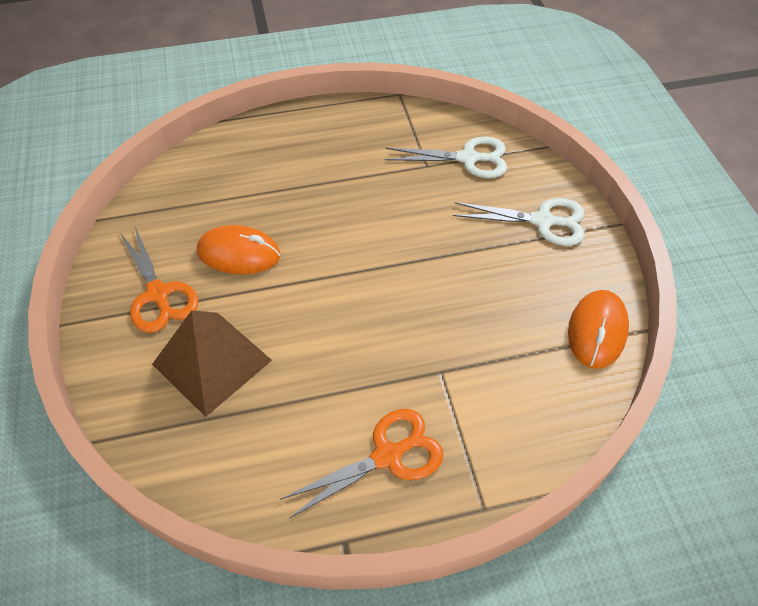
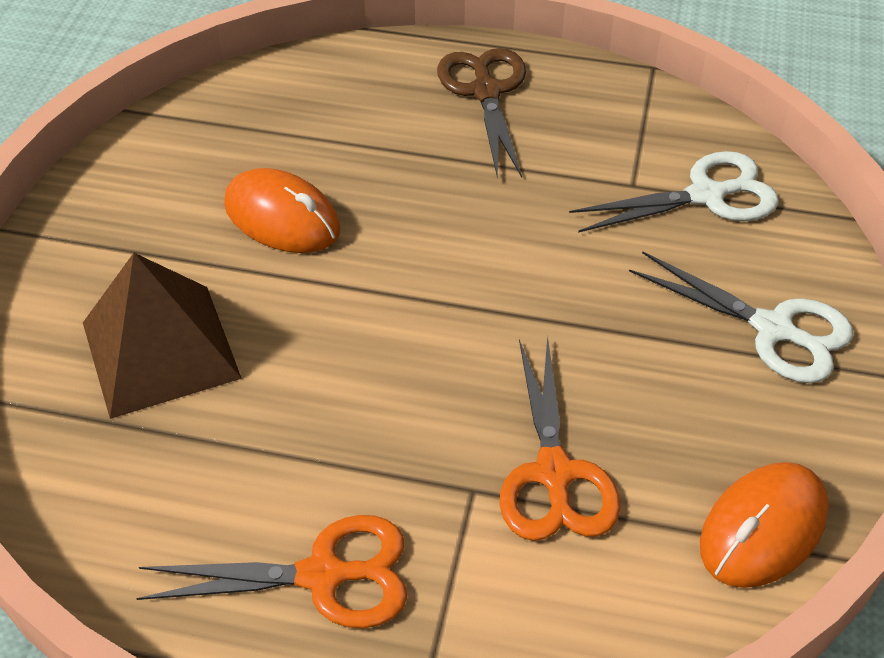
camera: 25 degrees right, 5 degrees down
(158, 295) = (144, 235): orange scissors -> orange scissors (554, 474)
(314, 137) = (485, 91): none -> brown scissors
(468, 158) = (707, 195): white scissors -> white scissors turned 45 degrees counterclockwise

